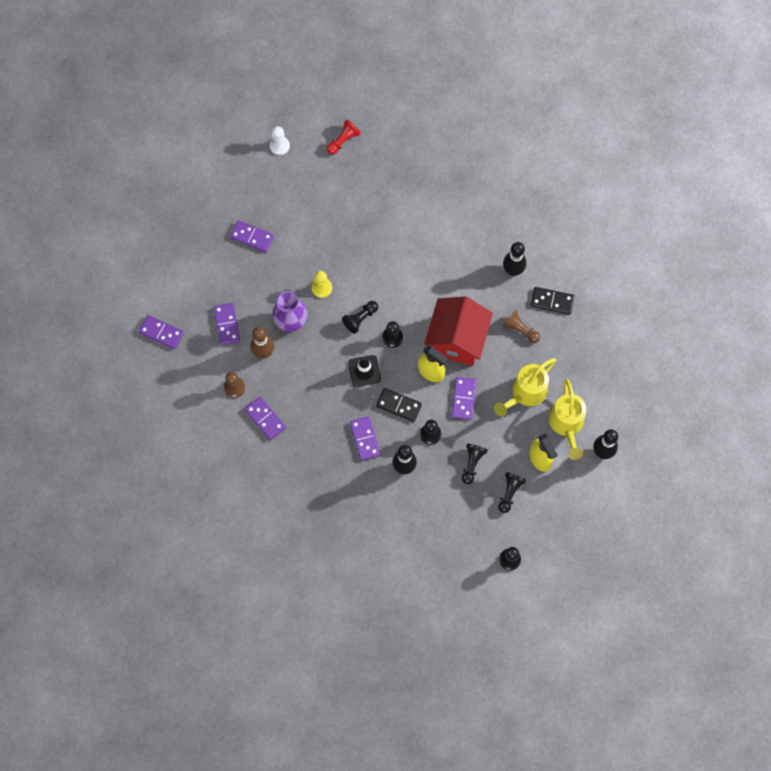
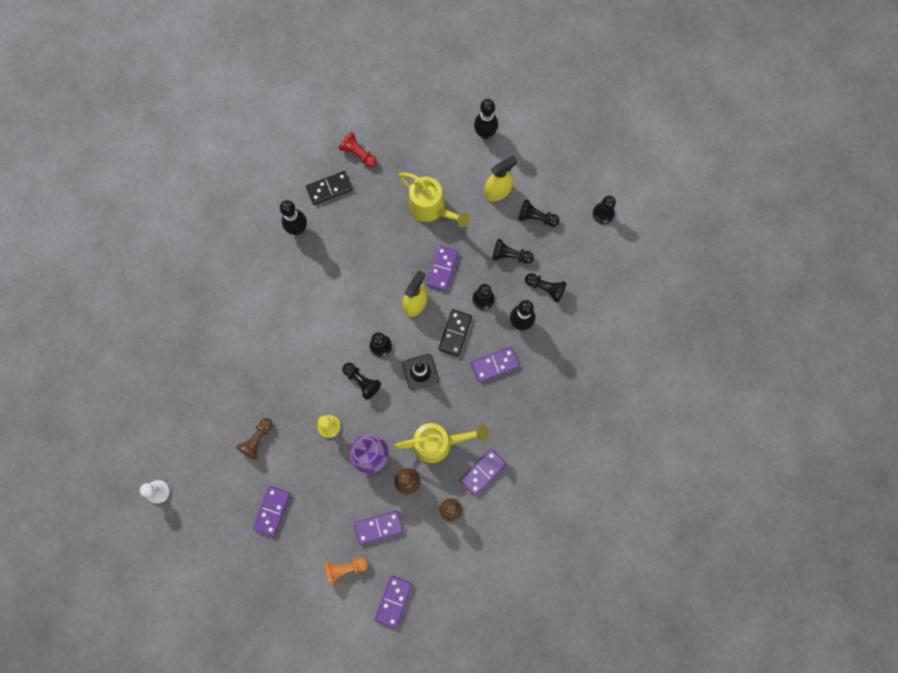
camera: 95 degrees left, 5 degrees up
(194, 294) = (344, 568): none -> orange pawn
(343, 141) = (150, 420): red pawn -> red pawn (358, 154)
(436, 494) = (545, 288): none -> black pawn
(457, 340) = (378, 280): red house -> none
(463, 399) = (442, 269): purple domino -> purple domino turned 75 degrees counterclockwise
(520, 330) = (363, 217): brown pawn -> brown pawn (257, 440)
(552, 301) = (329, 188): black domino -> black domino turned 60 degrees clockwise
(566, 425) = (460, 168): yellow watering can -> yellow watering can (438, 443)

